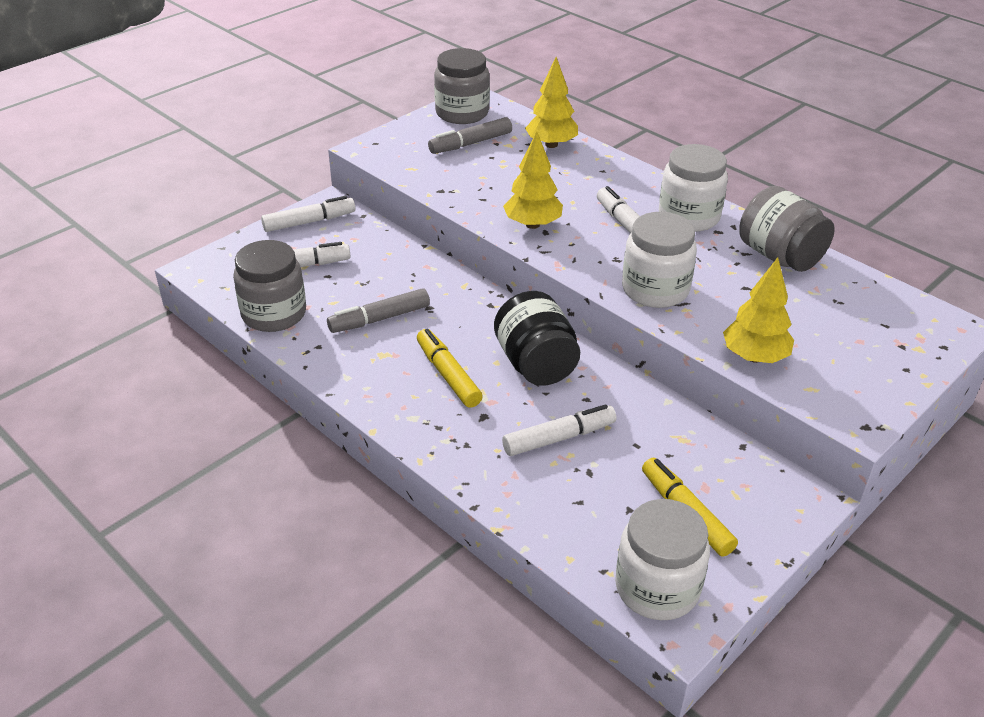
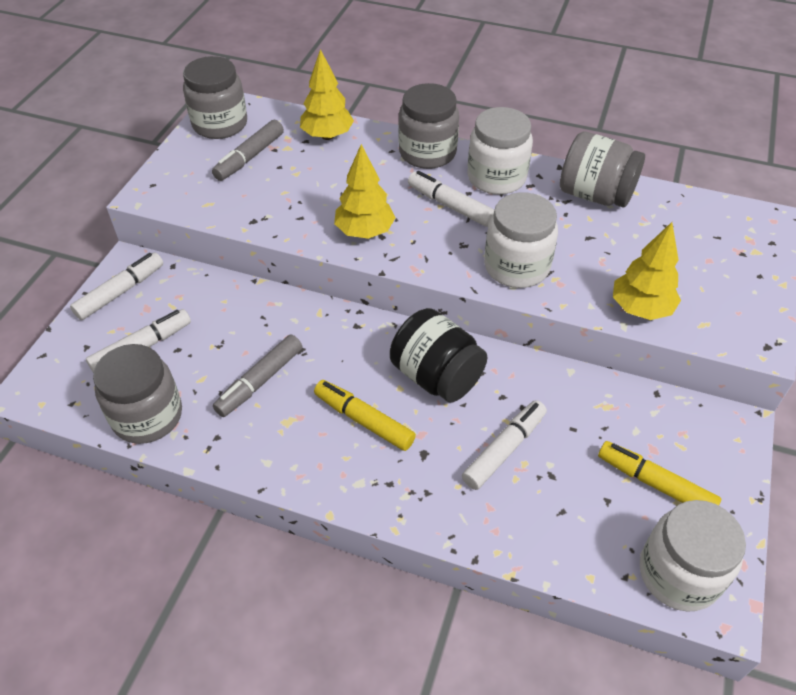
camera: 25 degrees left, 10 degrees up
(635, 180) = (427, 153): none -> grey jar

